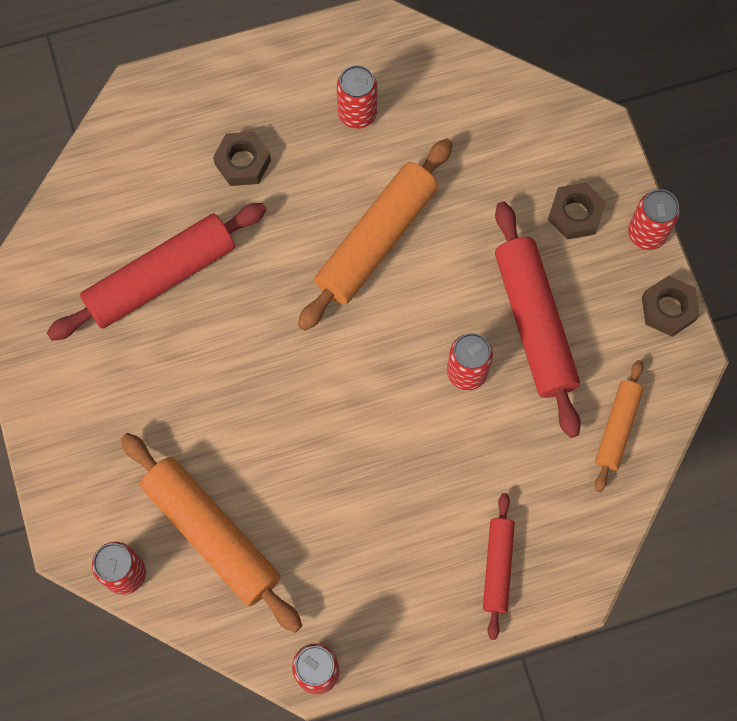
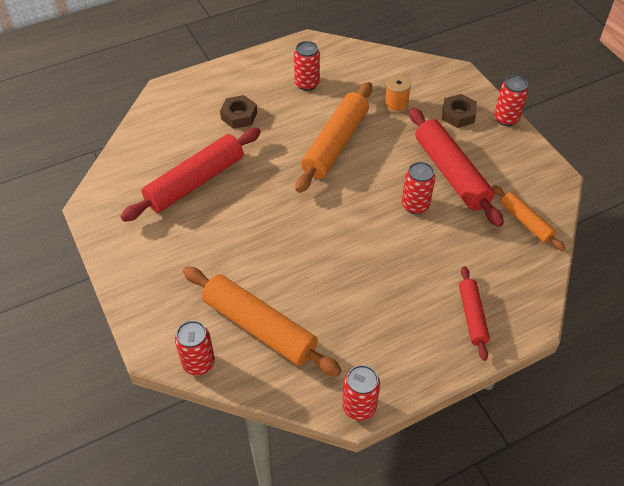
camera: 10 degrees left, 20 degrees down
(485, 178) = (396, 105): none -> orange spool
(617, 428) = (525, 222): orange rolling pin -> orange rolling pin turned 45 degrees counterclockwise
(668, 309) = (534, 154): brown nut -> none

